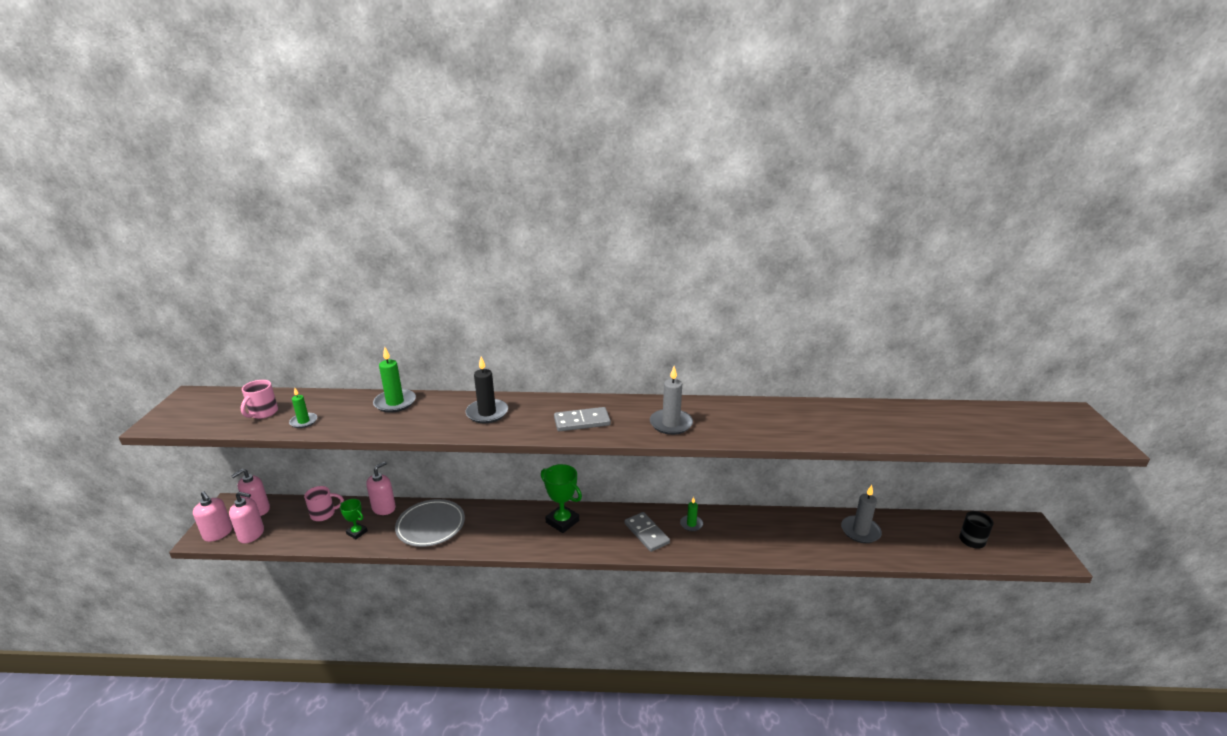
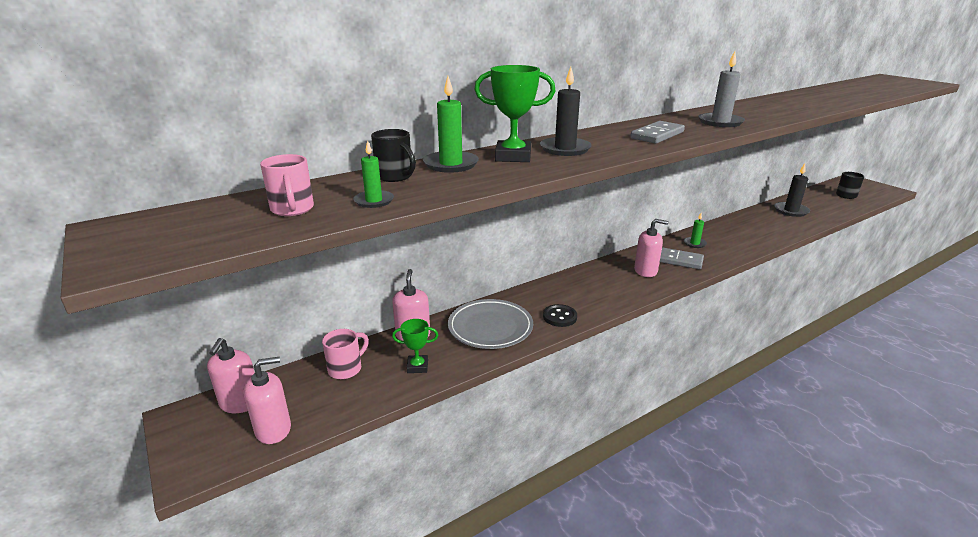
camera: 35 degrees left, 0 degrees up
(218, 533) = (215, 452): pink soap dispenser -> pink soap dispenser (645, 271)
(348, 403) = (395, 177): none -> black mug
(483, 540) = (559, 317): none -> black button
(562, 521) = (602, 277): green trophy -> green trophy (513, 156)
(860, 531) = (791, 211): grey candle -> black candle

